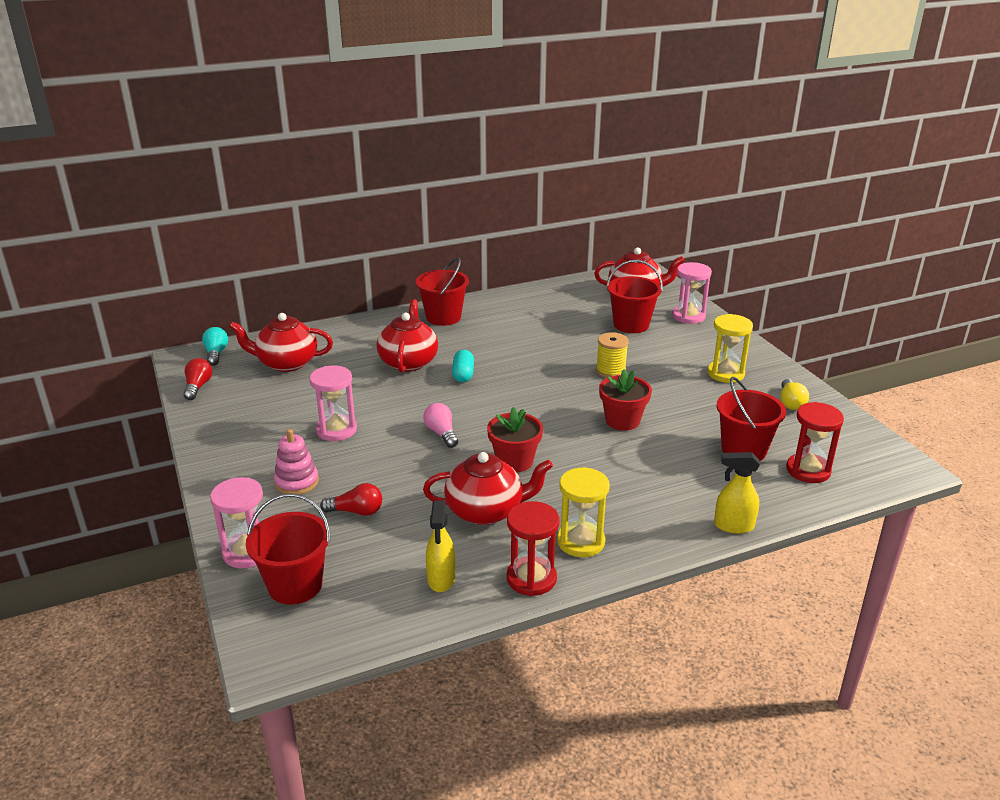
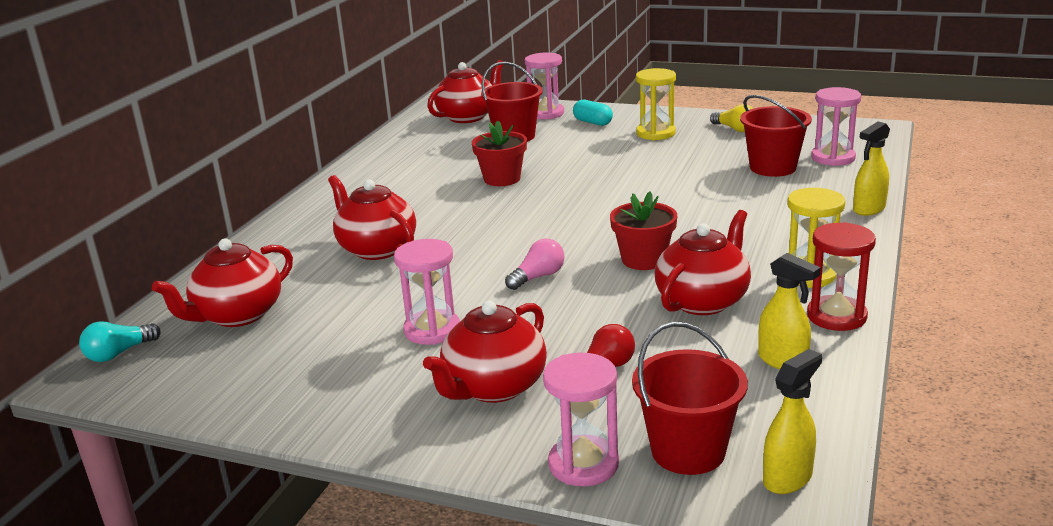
camera: 45 degrees left, 5 degrees down
(198, 387) = (169, 390): red light bulb -> none
(216, 354) = (119, 353): turquoise light bulb -> turquoise light bulb turned 75 degrees counterclockwise
(297, 482) = (493, 387): pink stacking toy -> red teapot
(301, 638) = (788, 478): none -> yellow spray bottle
(441, 433) = (538, 277): pink light bulb -> pink light bulb turned 120 degrees clockwise
(443, 317) = (329, 204): red bucket -> none
(463, 374) = (453, 231): turquoise capsule -> turquoise capsule (593, 122)
(610, 371) = (571, 170): yellow spool -> none
(622, 421) = (656, 193): red flower pot -> red flower pot (502, 179)
(808, 470) = (833, 158): red hourglass -> pink hourglass

